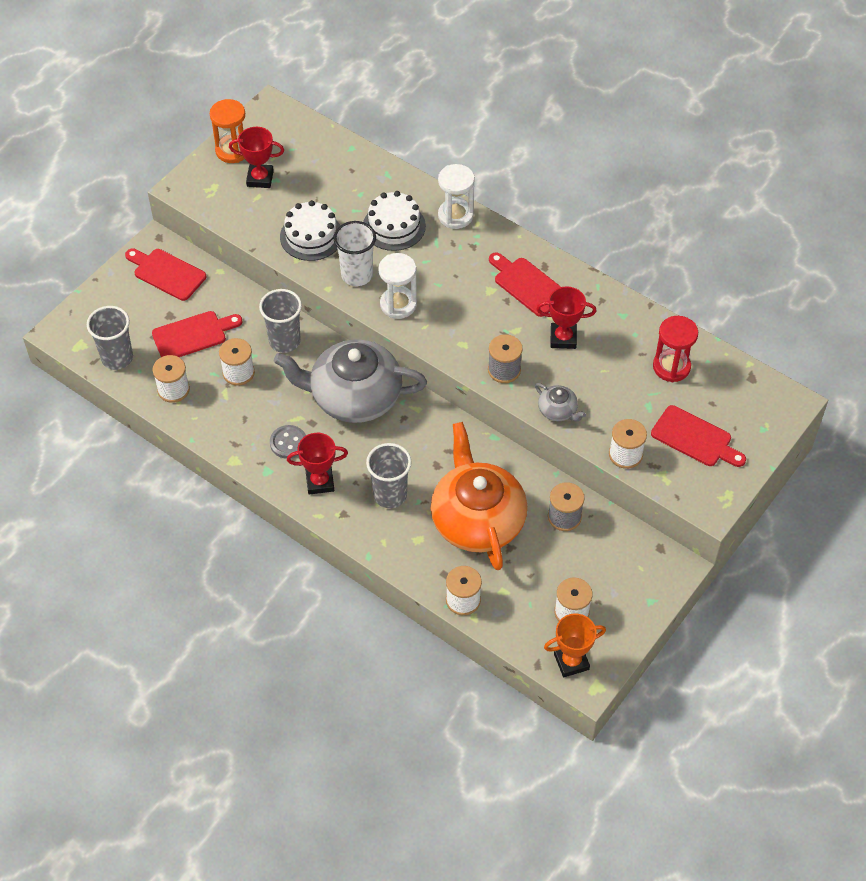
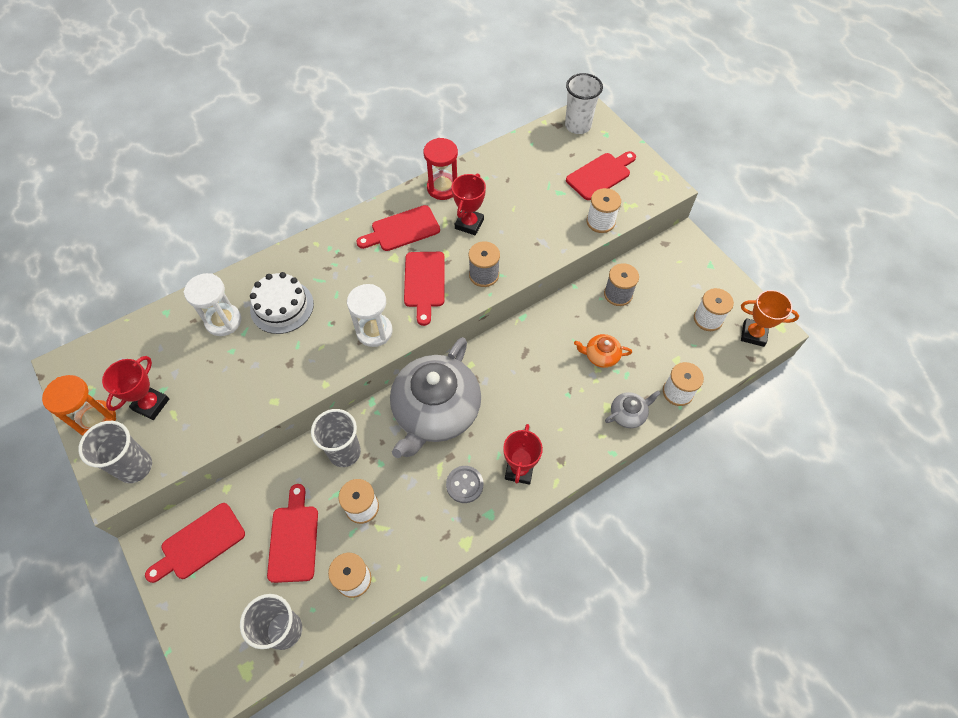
camera: 70 degrees left, 5 degrees up
(311, 236) = (253, 379): white cake -> none
(357, 275) = (322, 354): white cup -> white cup (578, 126)
(390, 495) = (554, 415): grey cup -> grey cup (135, 467)
(455, 215) = (297, 256): white hourglass -> white hourglass (223, 321)
(471, 325) = (424, 283): none -> red cutting board
(477, 519) = (601, 356): orange teapot -> orange teapot, size x0.42
(558, 410) = (541, 251): grey teapot -> grey teapot (628, 414)
(571, 661) = (753, 334): orange trophy -> orange trophy turned 75 degrees counterclockwise
(671, 367) = (528, 166): red hourglass -> red hourglass (443, 188)

